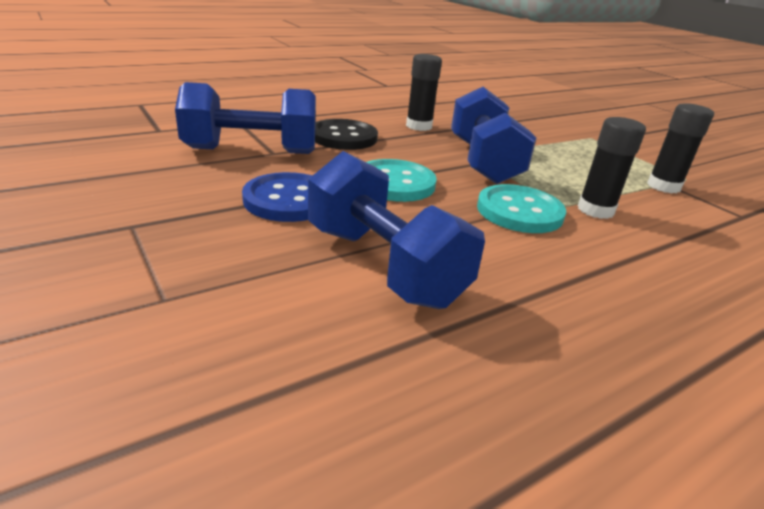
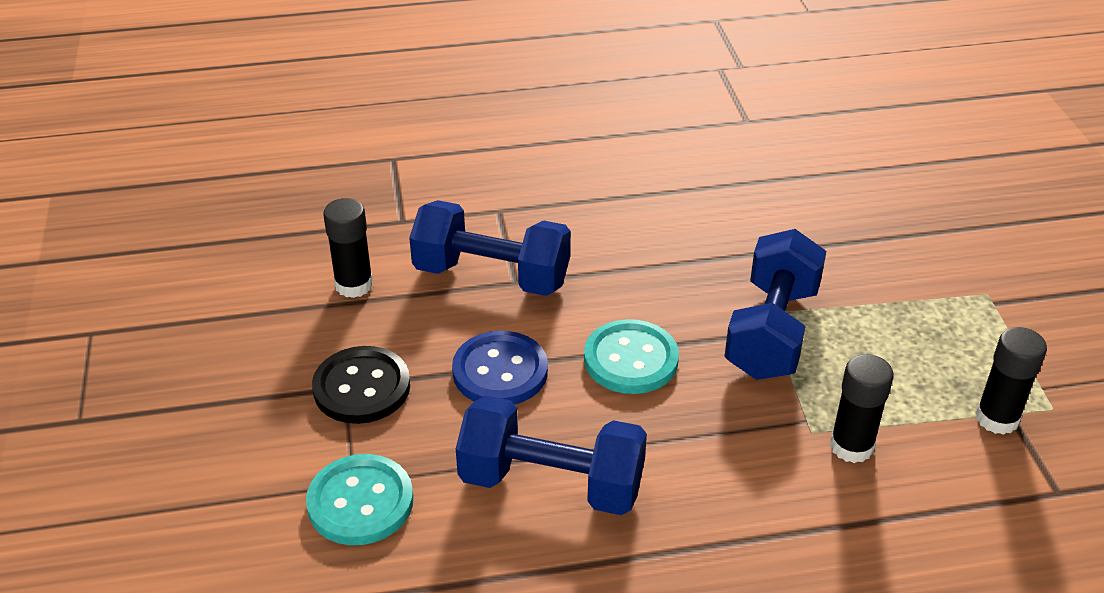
camera: 25 degrees right, 10 degrees up
(343, 137) = (614, 257): black button -> black button (362, 387)
(383, 265) = (551, 483): blue dumbbell -> blue dumbbell turned 60 degrees counterclockwise
(419, 126) = (731, 240): black glue stick -> black glue stick (354, 285)
(519, 211) = (750, 432): turquoise button -> turquoise button (360, 502)

